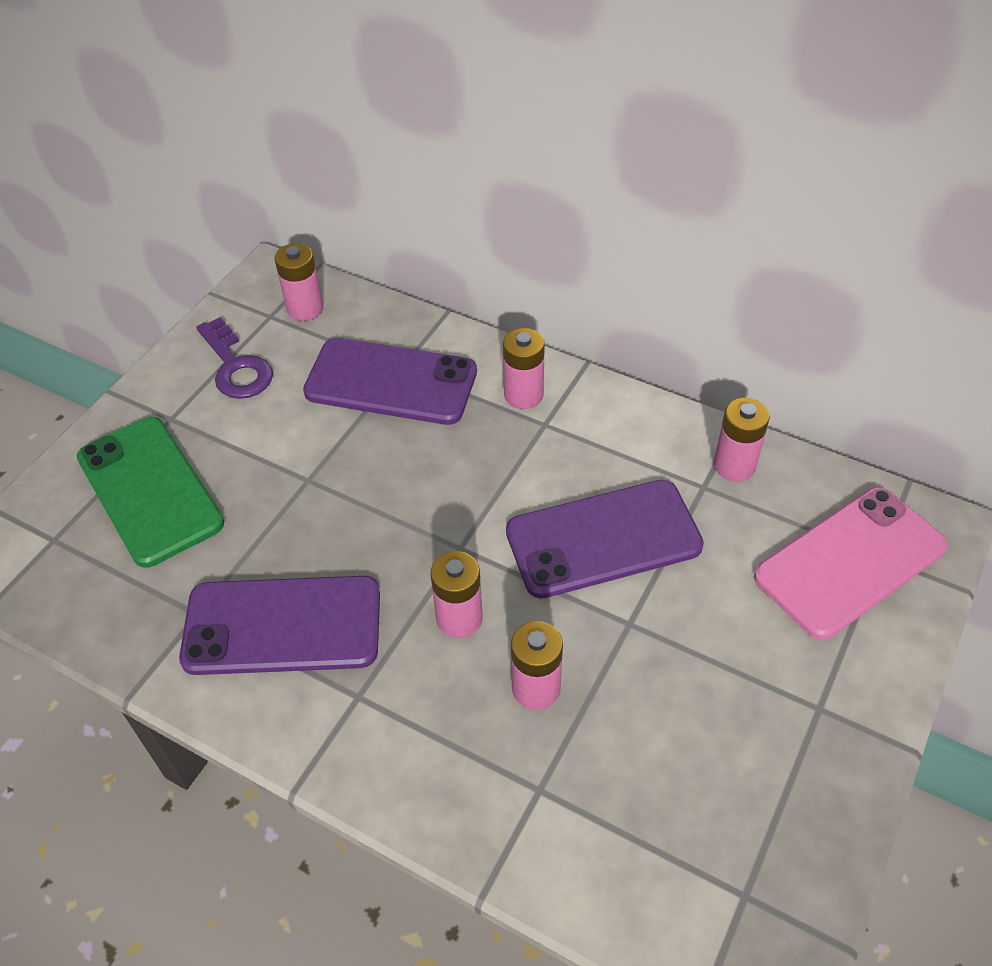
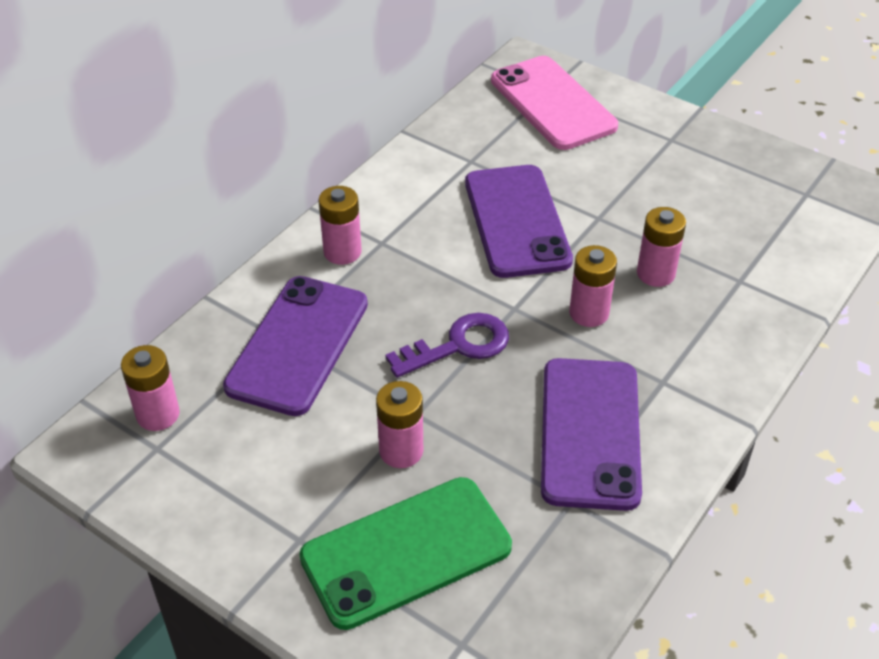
camera: 85 degrees left, 5 degrees down
(236, 367) = (233, 478): purple key -> purple key (458, 345)
(734, 465) = (453, 141): pink battery -> pink battery (401, 451)

